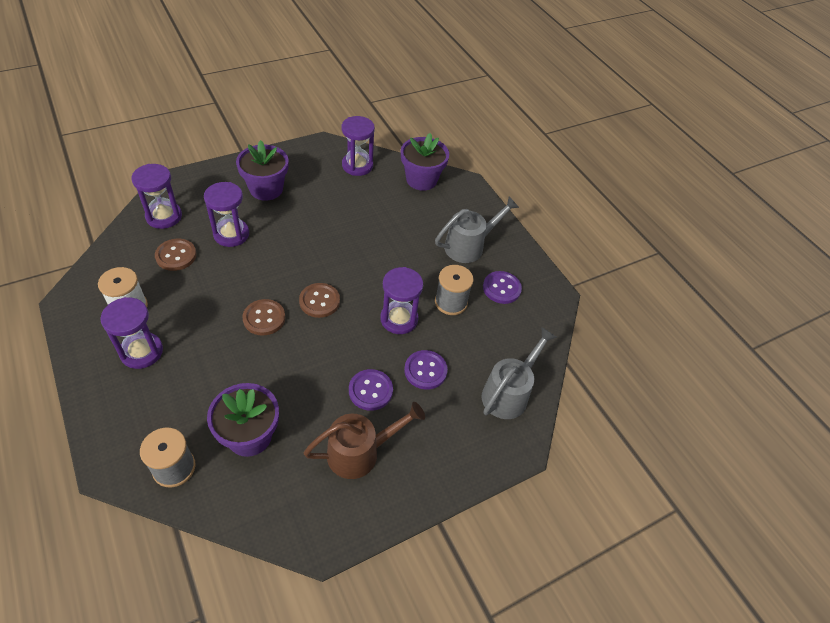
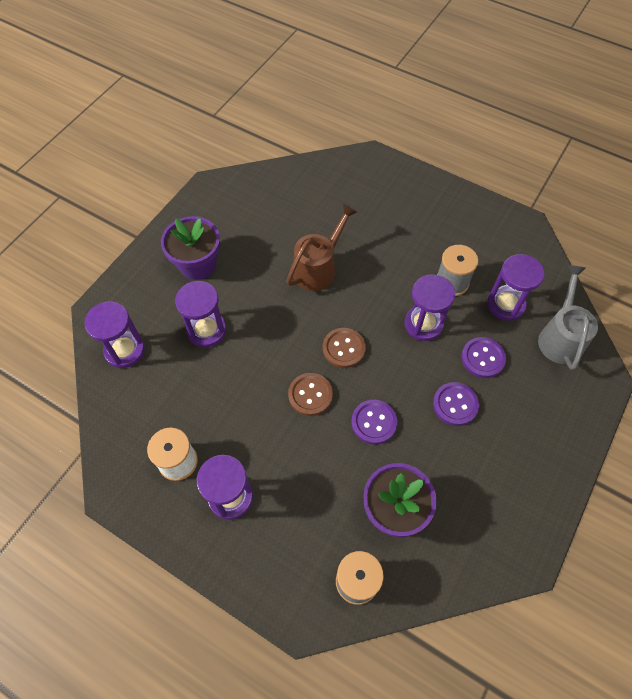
camera: 25 degrees left, 10 degrees up
(176, 256) = (174, 383): brown button -> none
(357, 165) = (261, 191): purple hourglass -> purple hourglass (505, 304)
(361, 452) = (492, 463): brown watering can -> brown watering can (319, 268)
(421, 179) = (330, 174): purple flower pot -> none
(469, 246) = (423, 218): grey watering can -> none
(501, 288) = (481, 244): purple button -> purple button (374, 422)

